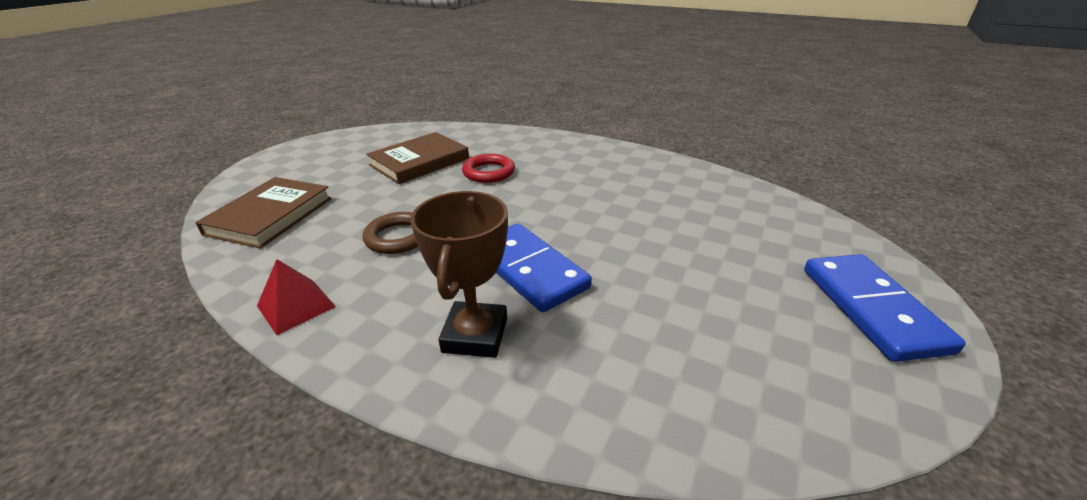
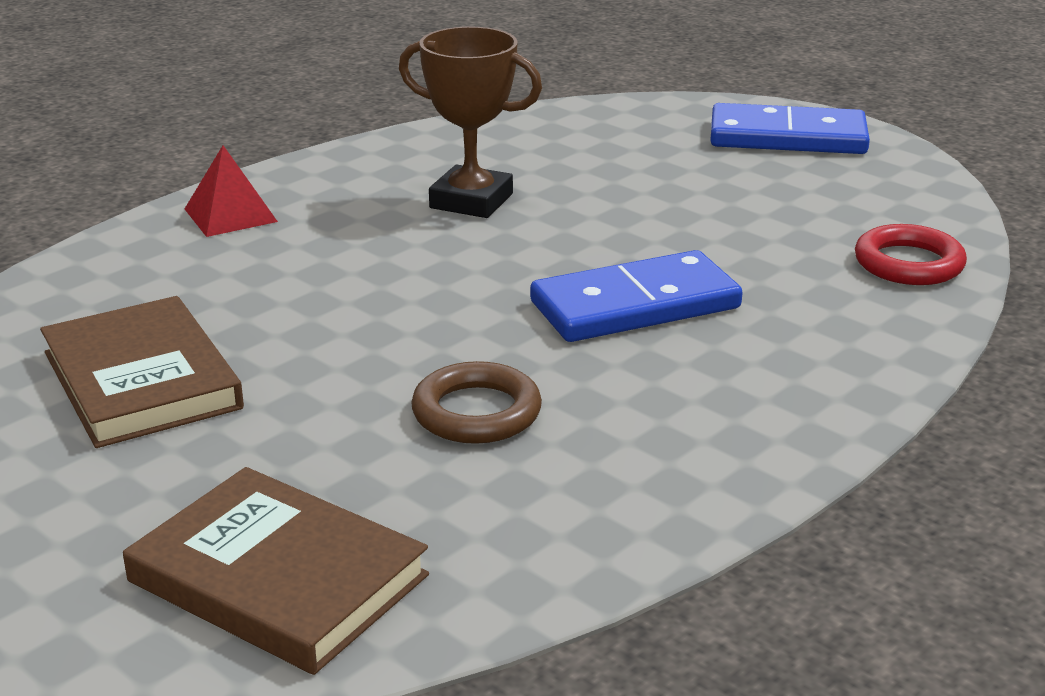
camera: 75 degrees left, 5 degrees down
(296, 306) = (651, 511): red pyramid -> red pyramid (230, 215)
(475, 335) = (769, 358): brown trophy -> brown trophy (471, 201)
(489, 172) = (272, 305): red ring -> red ring (908, 263)

